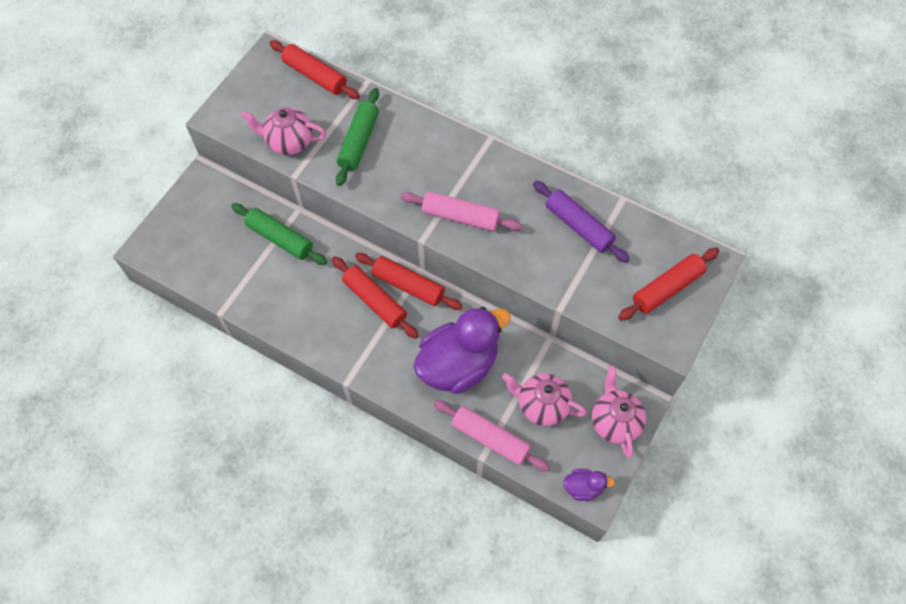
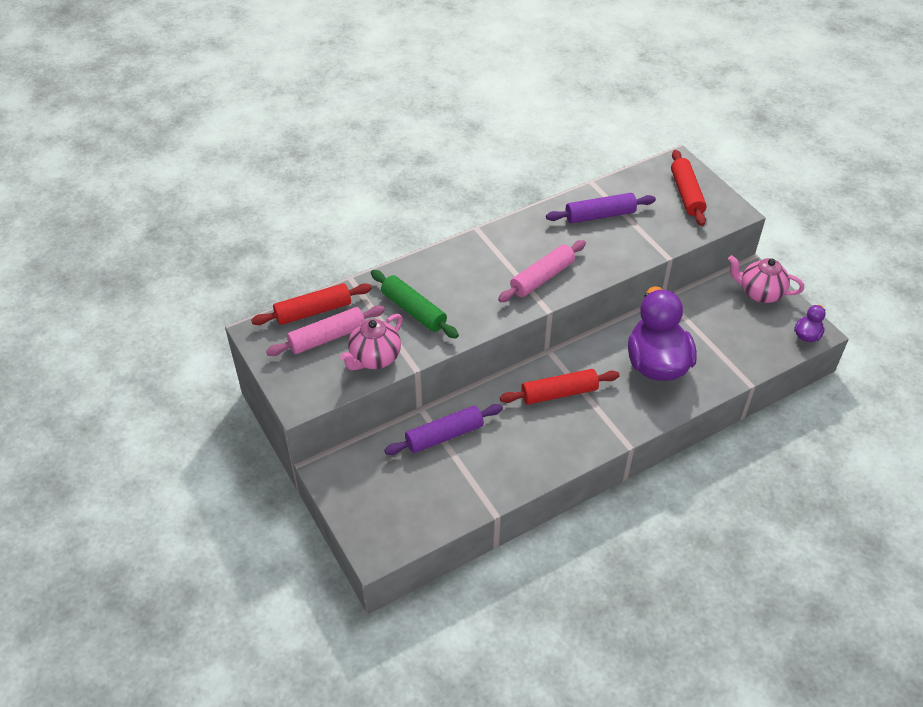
camera: 60 degrees left, 15 degrees down
(280, 238) = (444, 435): green rolling pin -> purple rolling pin
(408, 285) = (558, 364): red rolling pin -> none
(490, 438) = (736, 372): pink rolling pin -> pink rolling pin (327, 337)
(541, 405) = (723, 329): pink teapot -> none

